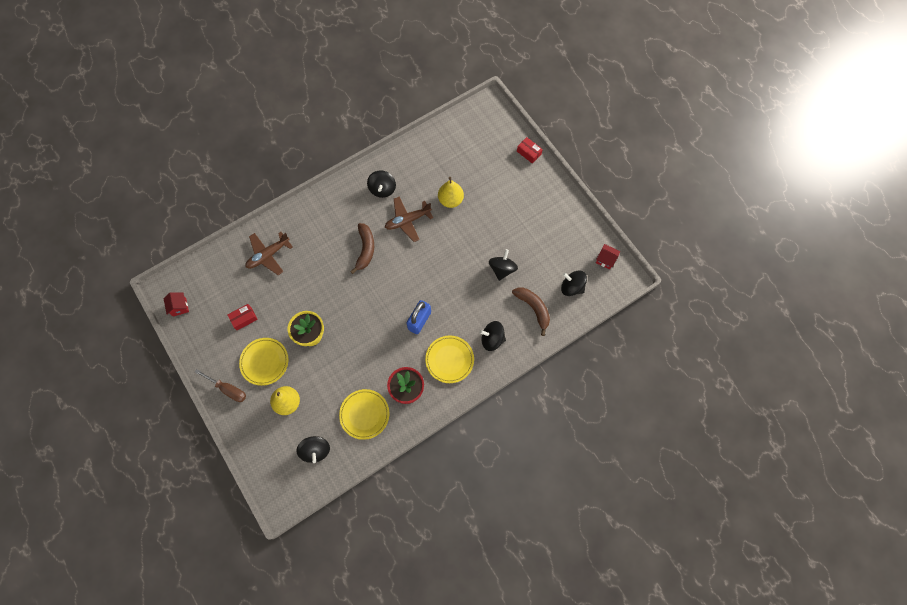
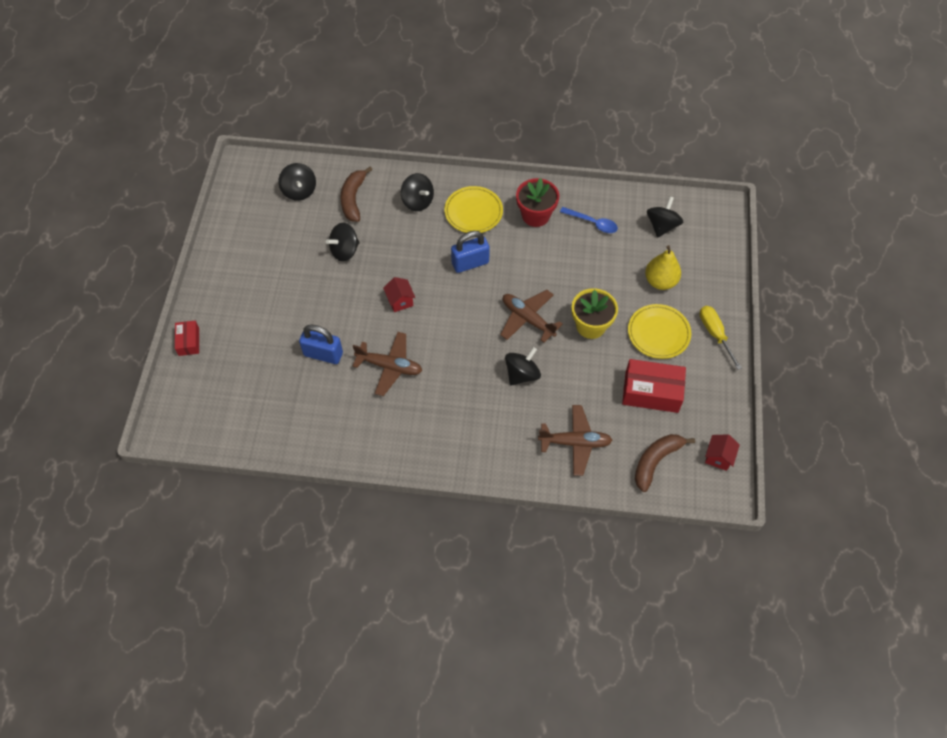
camera: 140 degrees left, 10 degrees down
(228, 389) = (714, 333): brown screwdriver -> yellow screwdriver
(244, 318) = (651, 392): red box -> red box, size x1.80
(353, 310) = (527, 319): none -> brown plane
(364, 414) = (592, 223): yellow plate -> blue spoon
(365, 249) = (462, 370): brown banana -> brown banana (656, 461)
(382, 189) = (383, 423): black spinning top -> black spinning top (522, 374)
(450, 200) = (323, 354): yellow pear -> blue padlock
(605, 260) = (242, 190): red house -> red house (400, 301)

